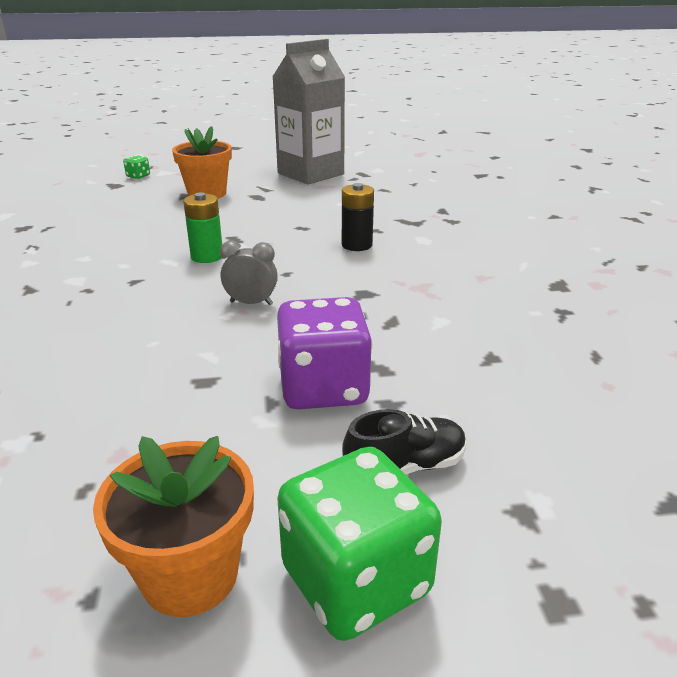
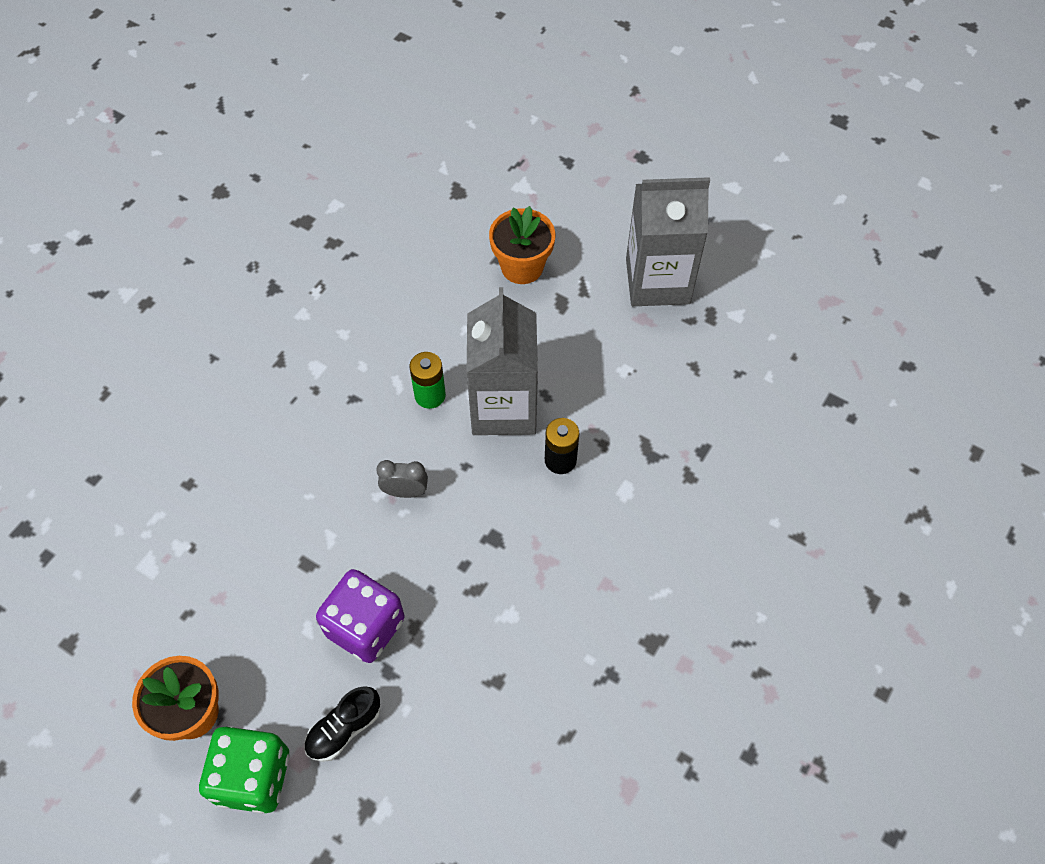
camera: 40 degrees right, 30 degrees up
(138, 176) = (492, 182): green dice -> none
(251, 303) = (405, 492): grey clock -> grey clock turned 45 degrees counterclockwise
(277, 241) = (503, 407): none -> grey carton
(405, 467) = (344, 729): black shoe -> black shoe turned 120 degrees clockwise

